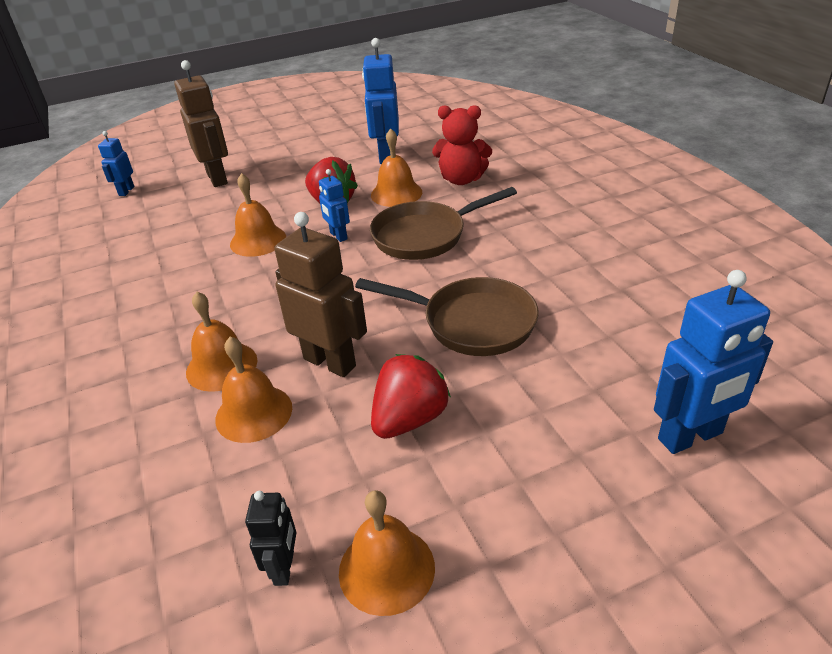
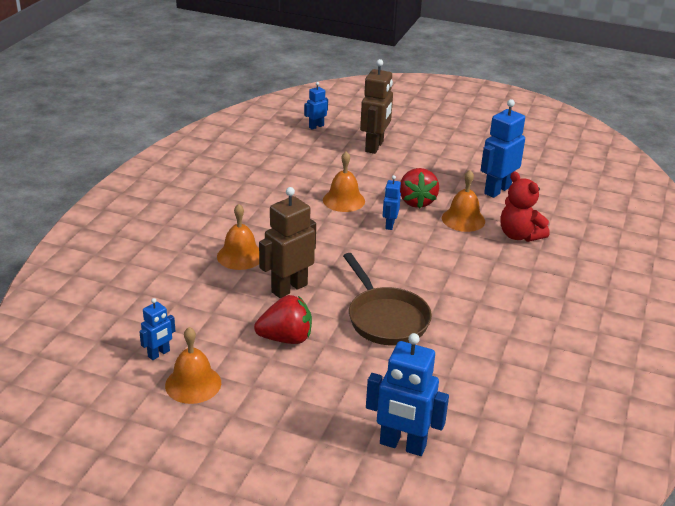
camera: 40 degrees right, 5 degrees down
(254, 413) = (225, 287): orange bell -> none
(285, 568) = (159, 354): black robot -> blue robot
(330, 362) = (289, 288): brown robot -> brown robot turned 120 degrees counterclockwise
(425, 236) = (438, 256): brown pan -> none

